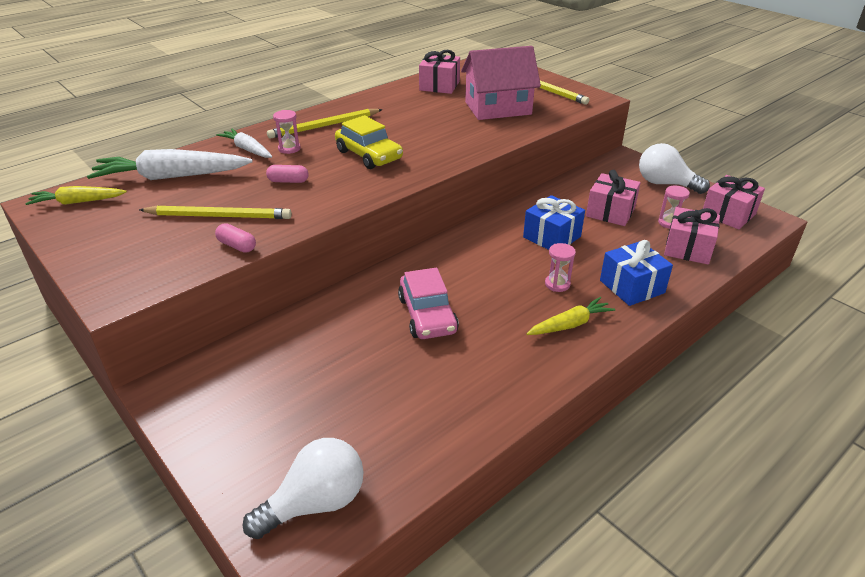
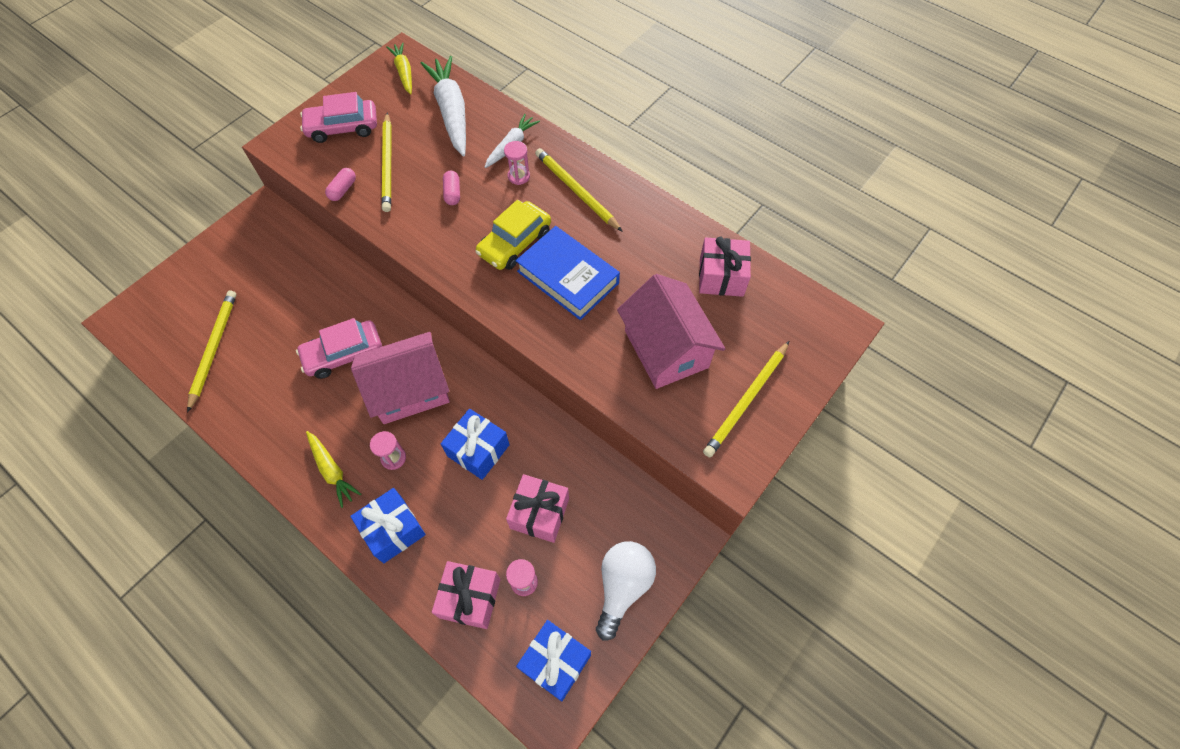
camera: 80 degrees right, 25 degrees up
(132, 245) = (343, 127): none -> pink car
(315, 503) = (157, 322): white light bulb -> none
(386, 431) = (214, 348): none -> yellow pencil
(417, 136) = (568, 277): none -> blue book
(482, 272) = (410, 390): none -> pink house
(728, 214) = (555, 662): pink gift -> blue gift

